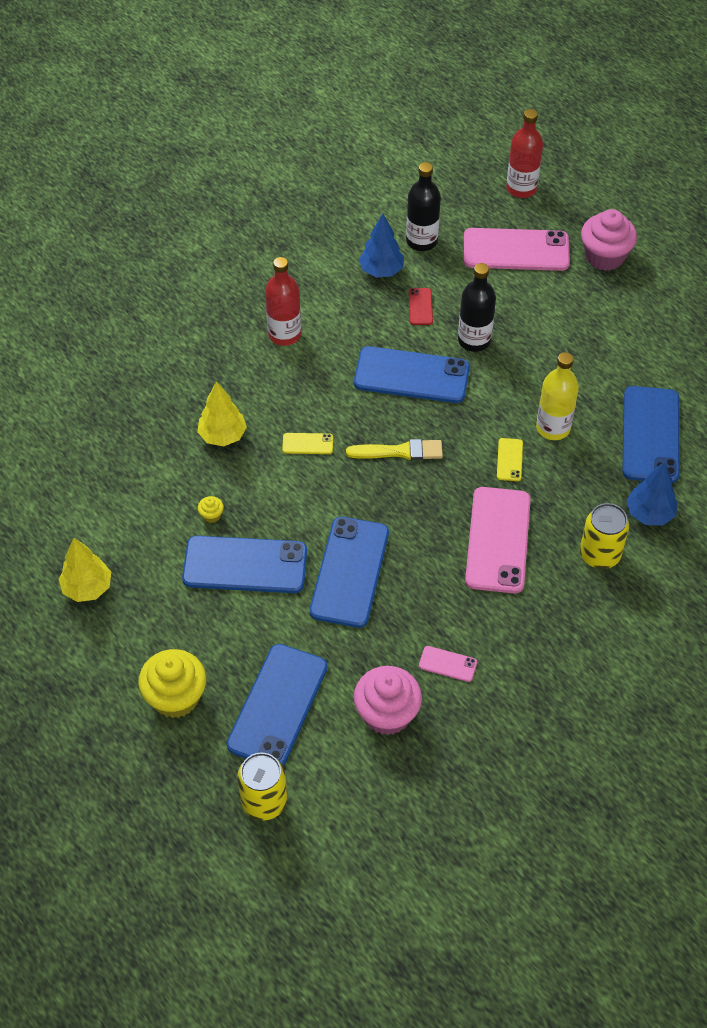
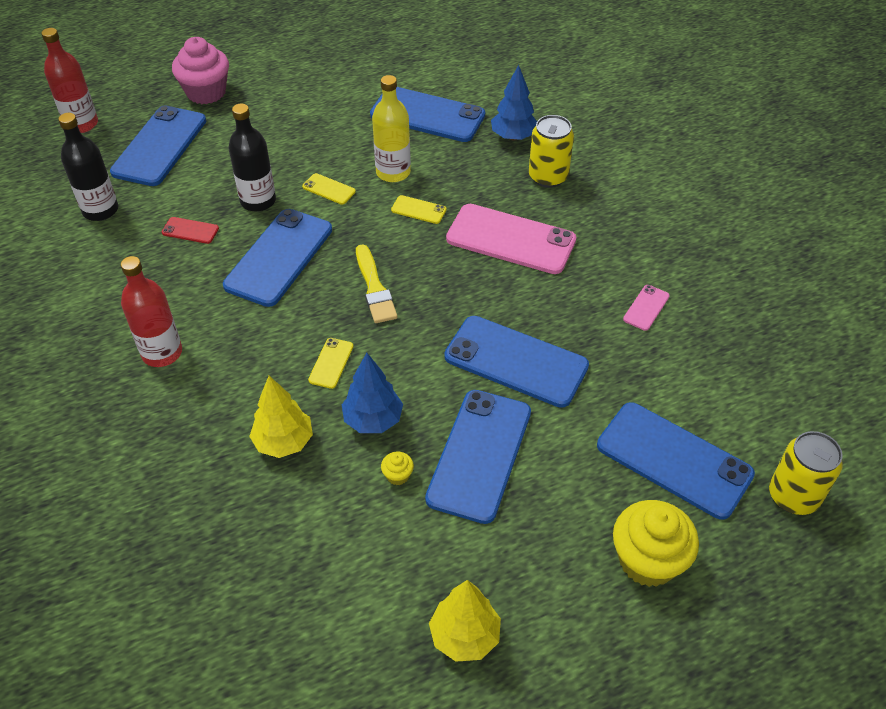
camera: 75 degrees left, 5 degrees down
(381, 271) = (120, 250): blue tree -> blue tree (373, 420)
(387, 714) = (697, 367): pink cupcake -> none
(399, 451) = (374, 288): yellow brush -> yellow brush turned 150 degrees clockwise
(510, 386) = (329, 189): none -> yellow phone
(516, 250) = (160, 146): pink phone -> blue phone

